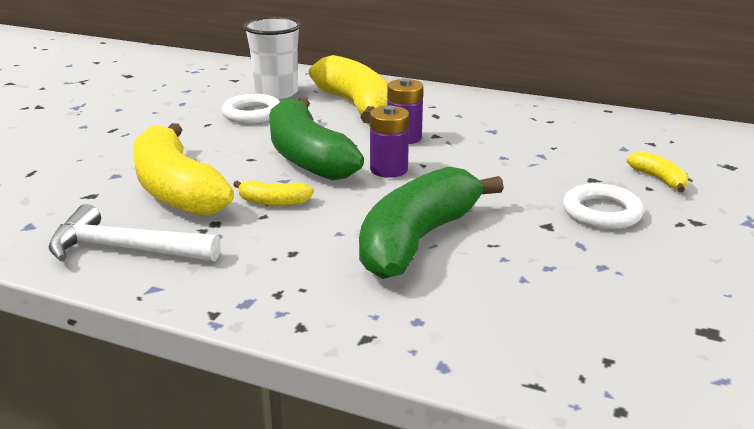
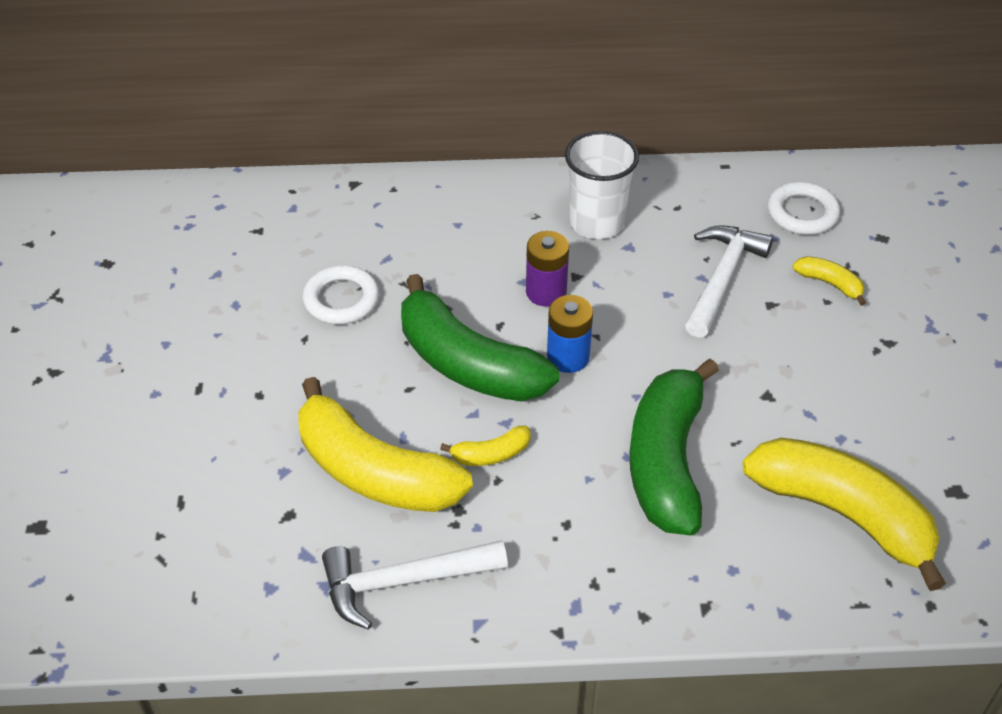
camera: 25 degrees left, 20 degrees up
(276, 93) = (335, 244): white cup -> white cup (596, 222)
(356, 106) = (451, 243): yellow banana -> yellow banana (843, 514)
(389, 169) = (568, 357): purple battery -> blue battery
(558, 159) = (722, 279): none -> white hammer
(601, 212) = (804, 357): white ring -> white ring (802, 213)

